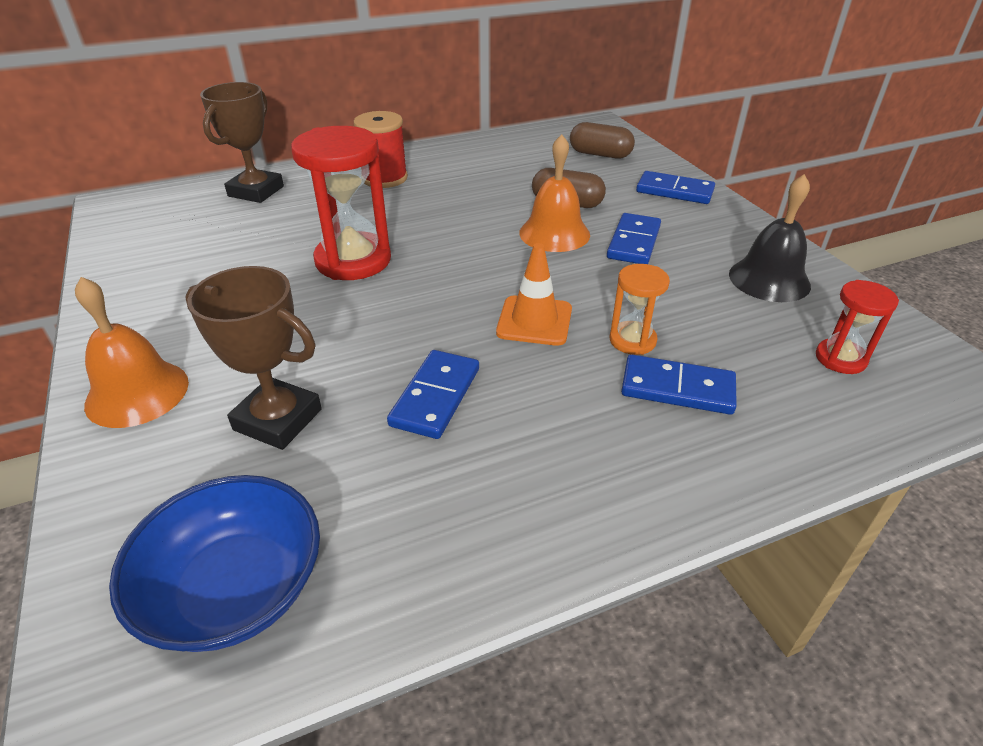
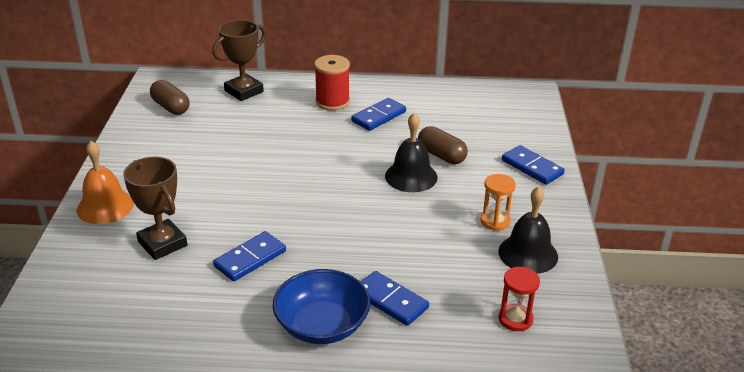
camera: 25 degrees right, 5 degrees down
(235, 588) = (95, 315): blue bowl -> blue bowl (322, 325)
(353, 260) = (267, 159): red hourglass -> none
(534, 321) = (343, 232): orange traffic cone -> none
(554, 233) = (411, 176): orange bell -> black bell
(600, 154) = (506, 121): brown capsule -> brown capsule (171, 107)
(632, 340) = (392, 264): orange hourglass -> orange hourglass (495, 221)
(634, 242) = (460, 199): blue domino -> blue domino (379, 116)

